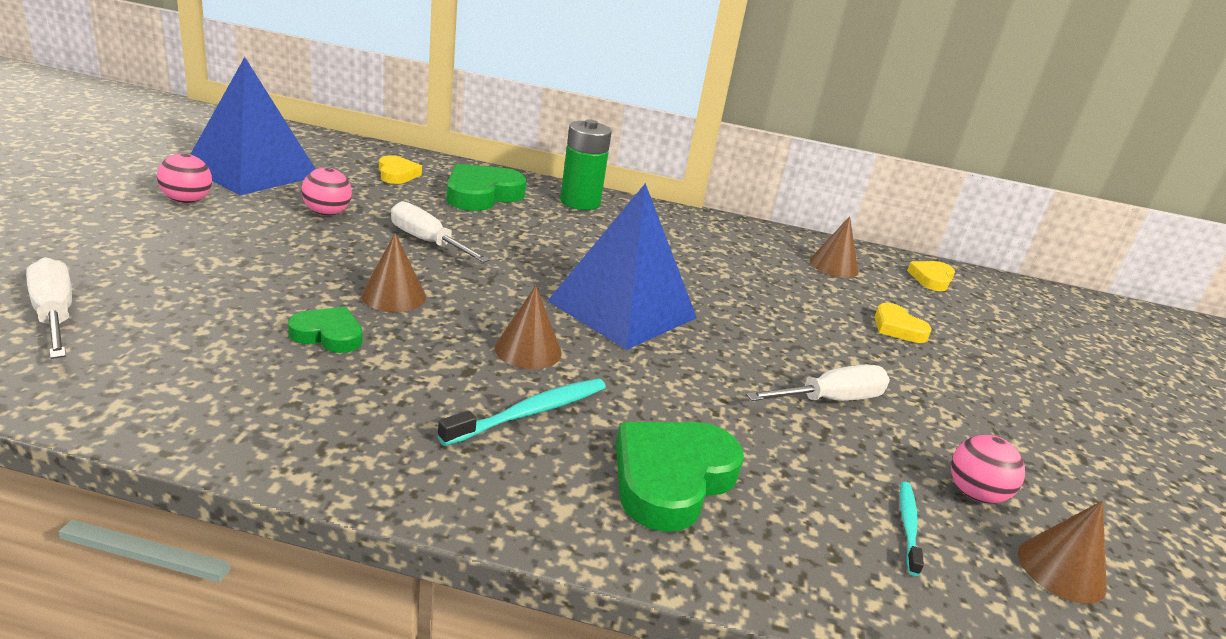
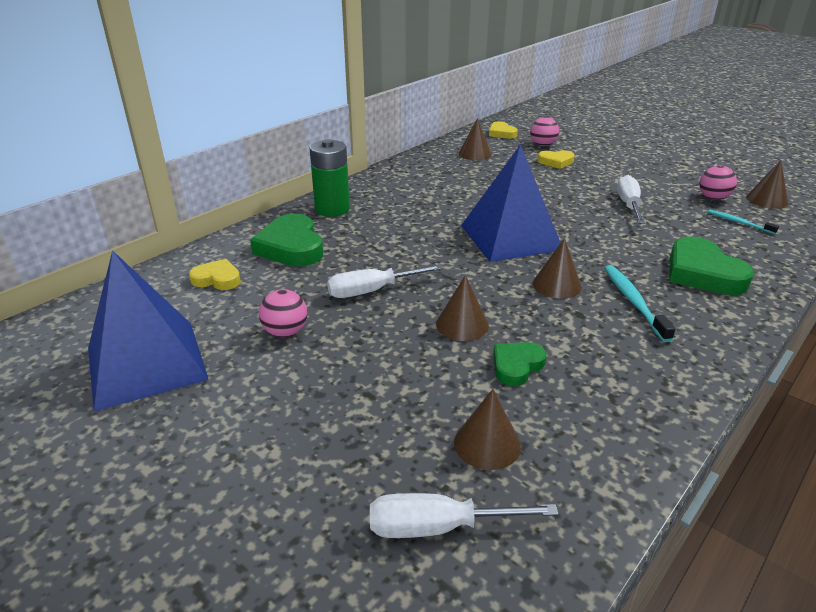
camera: 55 degrees left, 5 degrees up
(181, 328) = (487, 444): none -> brown cone
(187, 201) = (201, 417): pink ball -> pink ball (542, 145)

